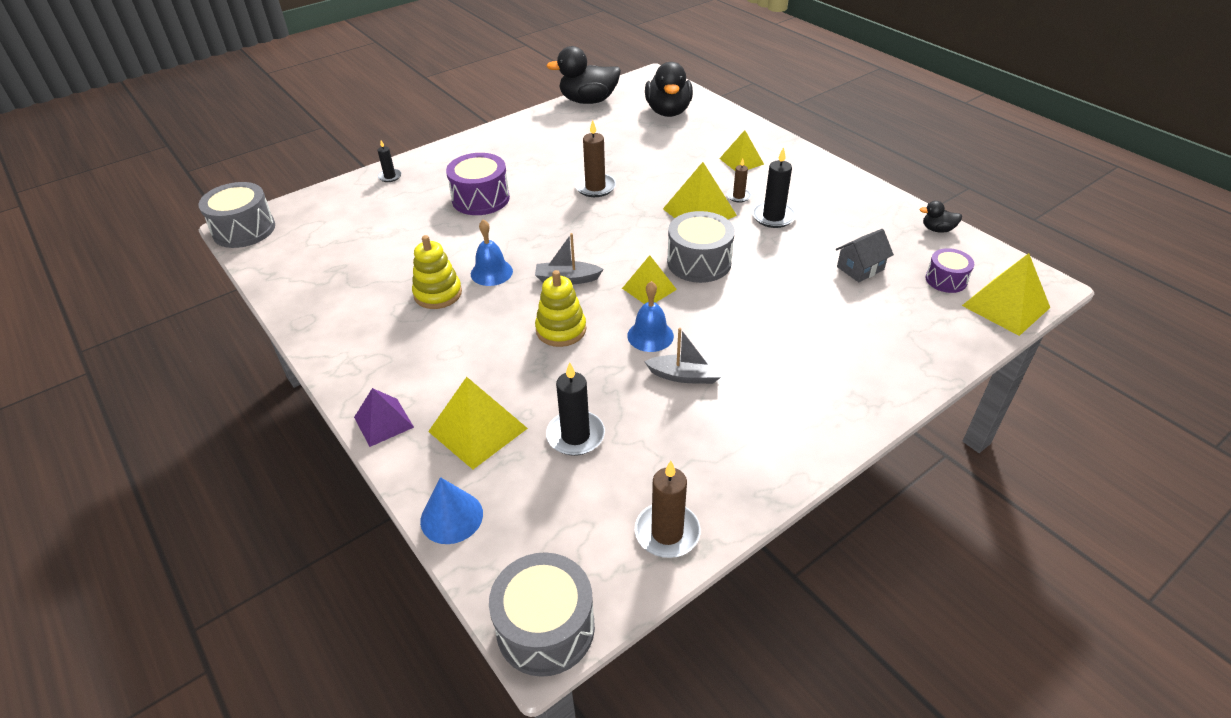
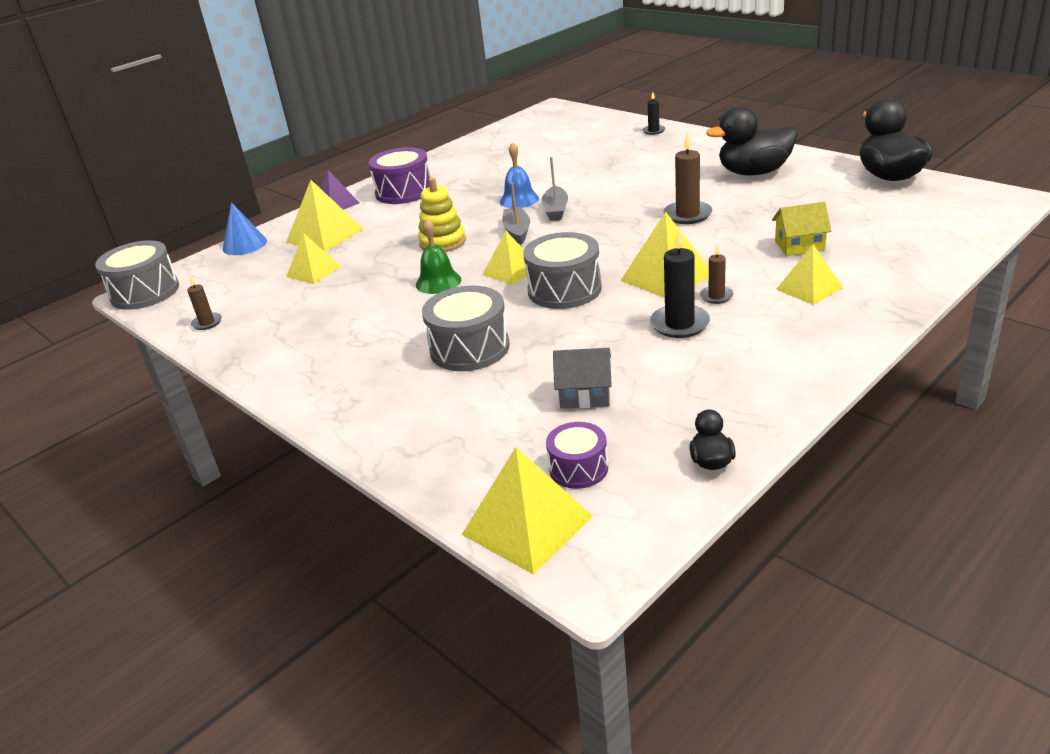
camera: 85 degrees right, 10 degrees down
(244, 230) = (550, 109): grey drum -> grey drum (470, 348)
(438, 294) = (484, 187): yellow stacking toy -> none
(480, 199) = (636, 171): purple drum -> purple drum (404, 192)
(575, 435) = (313, 271): black candle -> yellow pyramid
(650, 335) = (438, 282): blue bell -> green bell
(667, 532) = (207, 323): brown candle -> brown candle, size x0.58
(668, 112) = (908, 224): black duck -> black duck (754, 172)
(678, 153) = (799, 246): none -> yellow house
(685, 376) = (382, 306): grey boat -> grey boat (555, 210)
(860, 268) = (585, 395): grey house -> grey house turned 45 degrees counterclockwise

